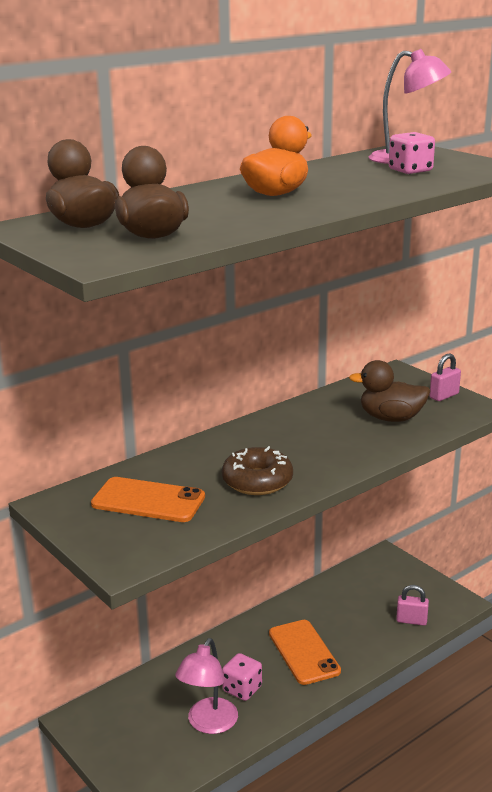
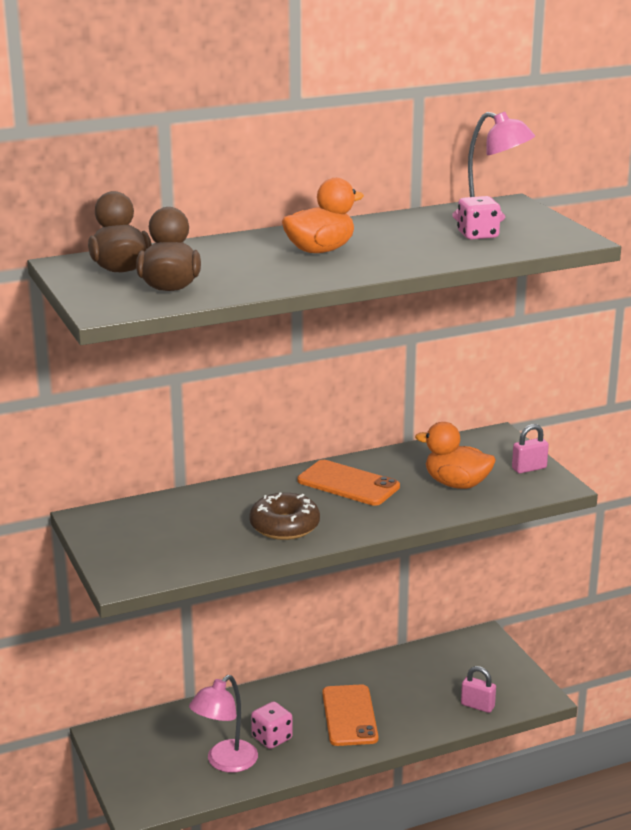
camera: 15 degrees right, 0 degrees up
(148, 500) = (174, 529): orange phone -> orange phone (348, 484)
(391, 418) = (456, 484): brown duck -> orange duck

